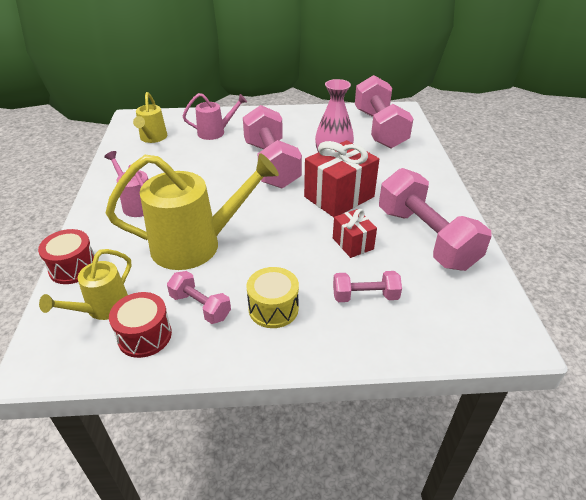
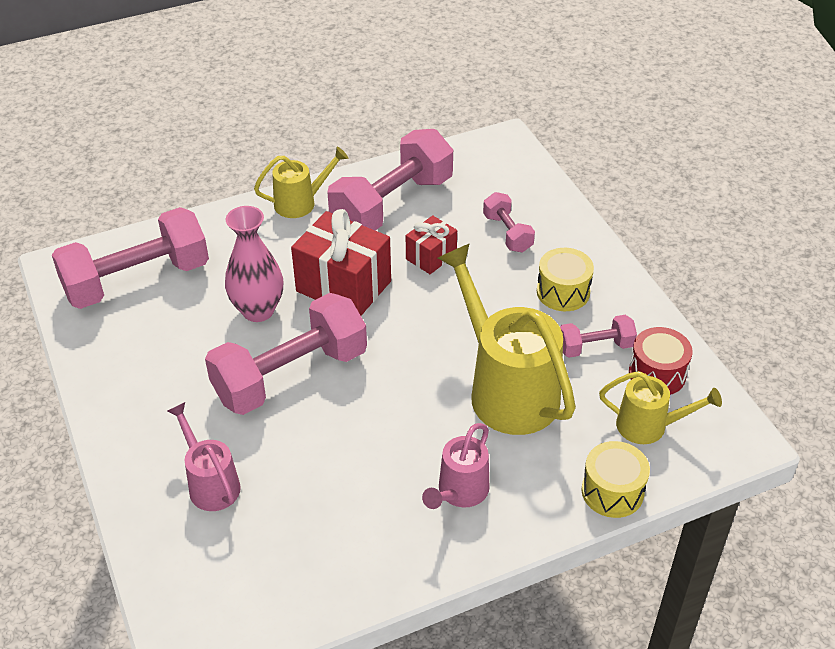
camera: 110 degrees left, 5 degrees up
(73, 267) = (612, 491): red drum -> yellow drum
(152, 138) = (263, 571): yellow watering can -> yellow watering can (301, 203)
(200, 306) = (595, 347): pink dumbbell -> pink dumbbell turned 60 degrees clockwise

